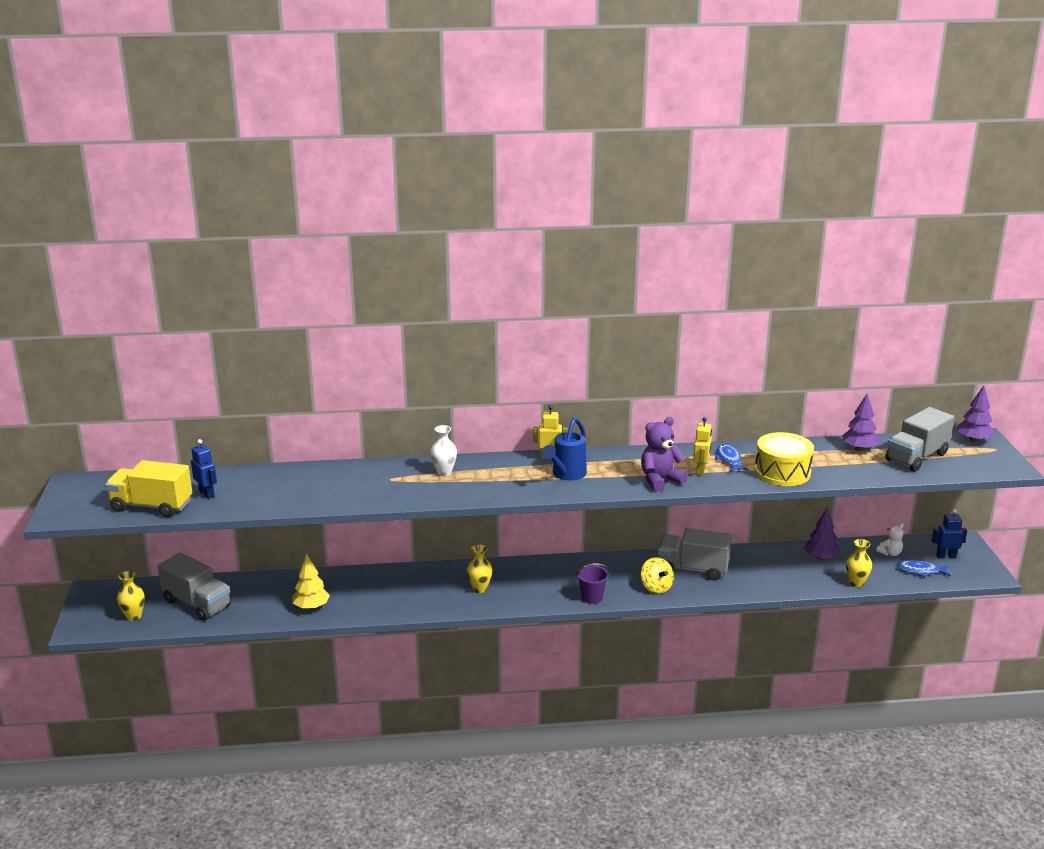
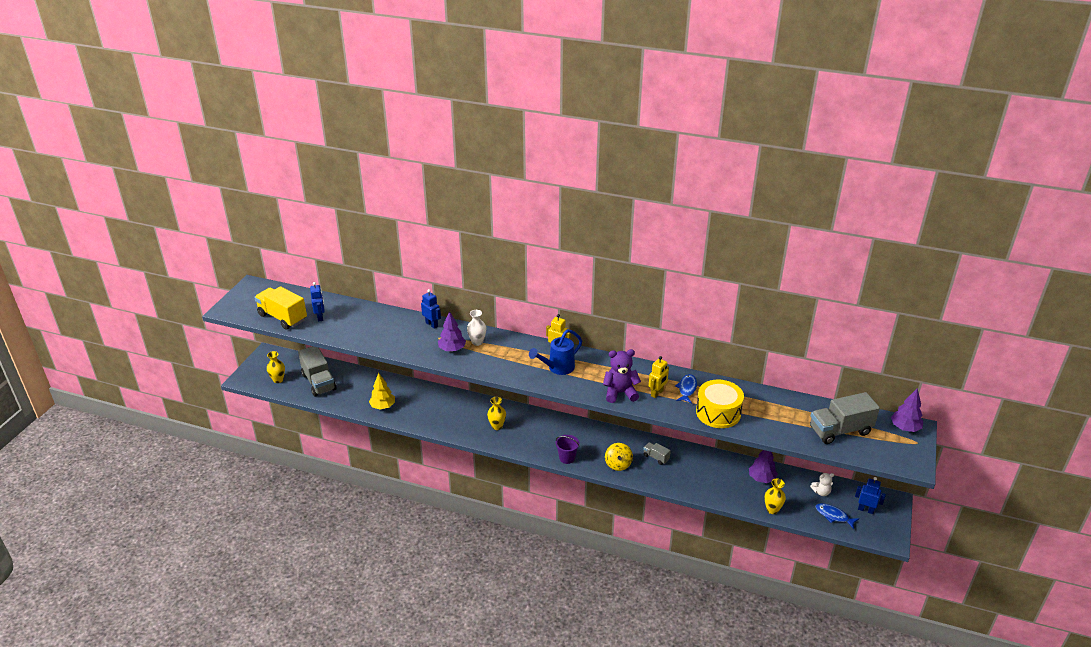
camera: 25 degrees right, 10 degrees up
(369, 468) = (432, 324): none -> blue robot
(692, 569) = (656, 457): grey truck -> grey truck, size x0.48
(859, 449) = (799, 408): purple tree -> purple tree (452, 349)

